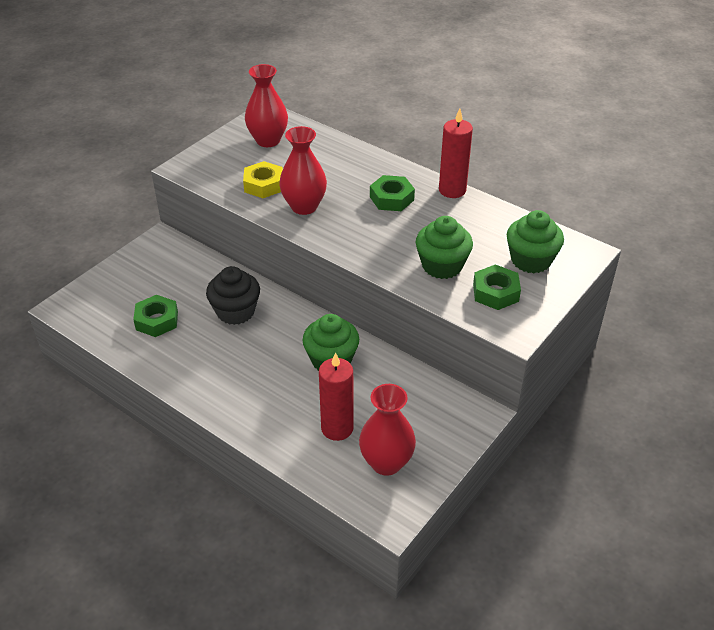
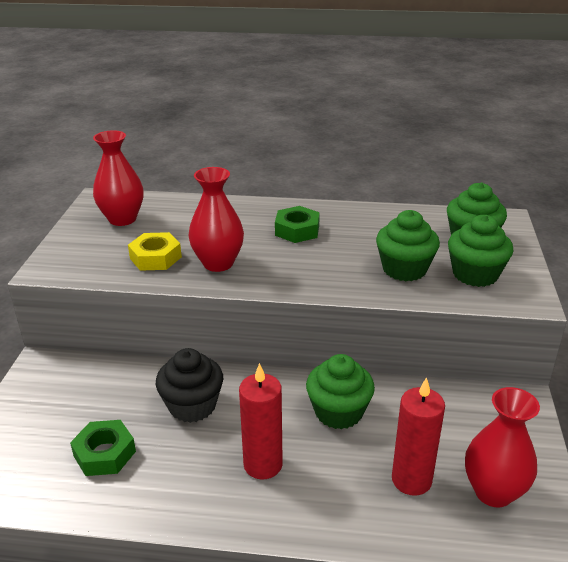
camera: 30 degrees left, 10 degrees down
(452, 190) = (344, 208): red candle -> red candle (263, 464)
(495, 292) = (475, 274): green nut -> green cupcake

